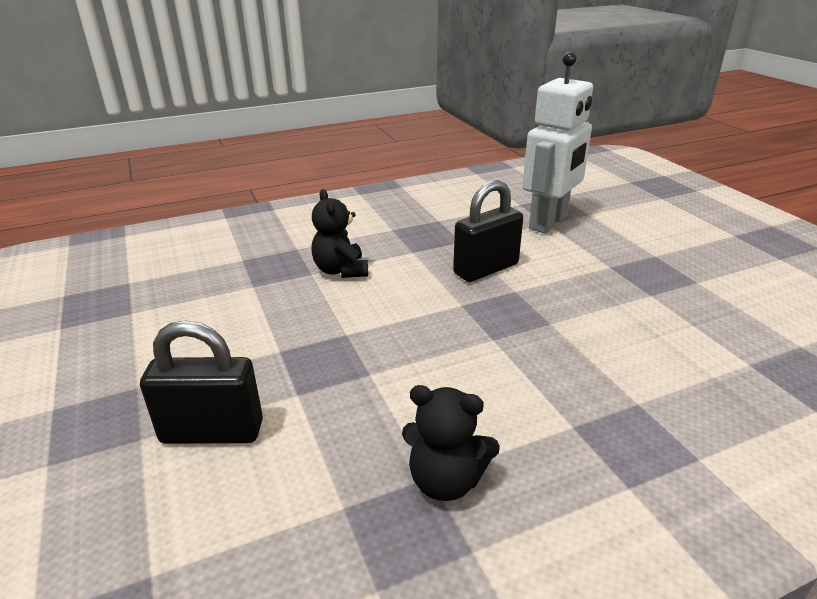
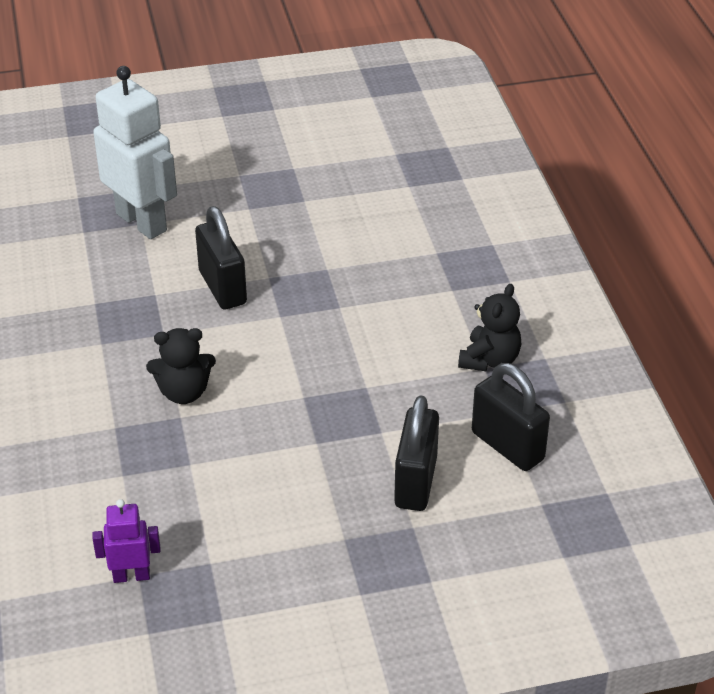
camera: 80 degrees left, 10 degrees up
(128, 279) = (131, 576): none -> purple robot
(272, 519) = (507, 446): none -> black padlock

